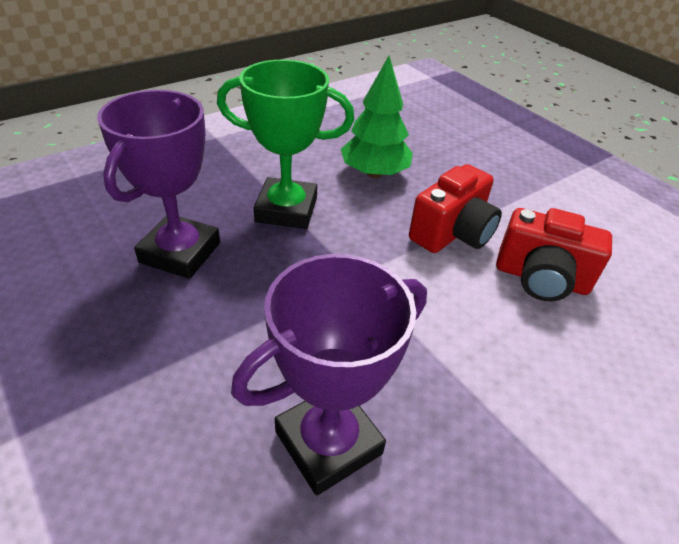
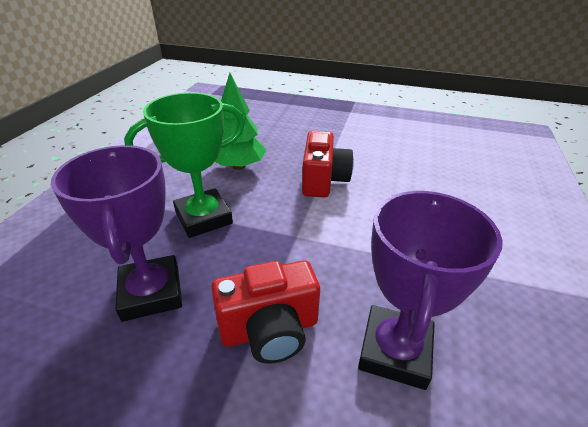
camera: 35 degrees left, 5 degrees down
(541, 278) = (393, 182): red camera -> red camera (270, 330)

